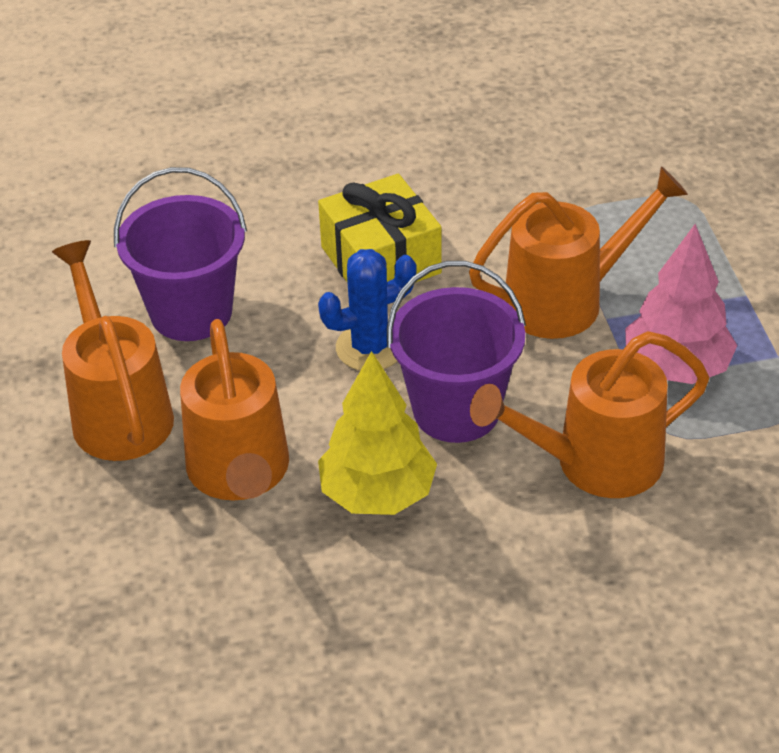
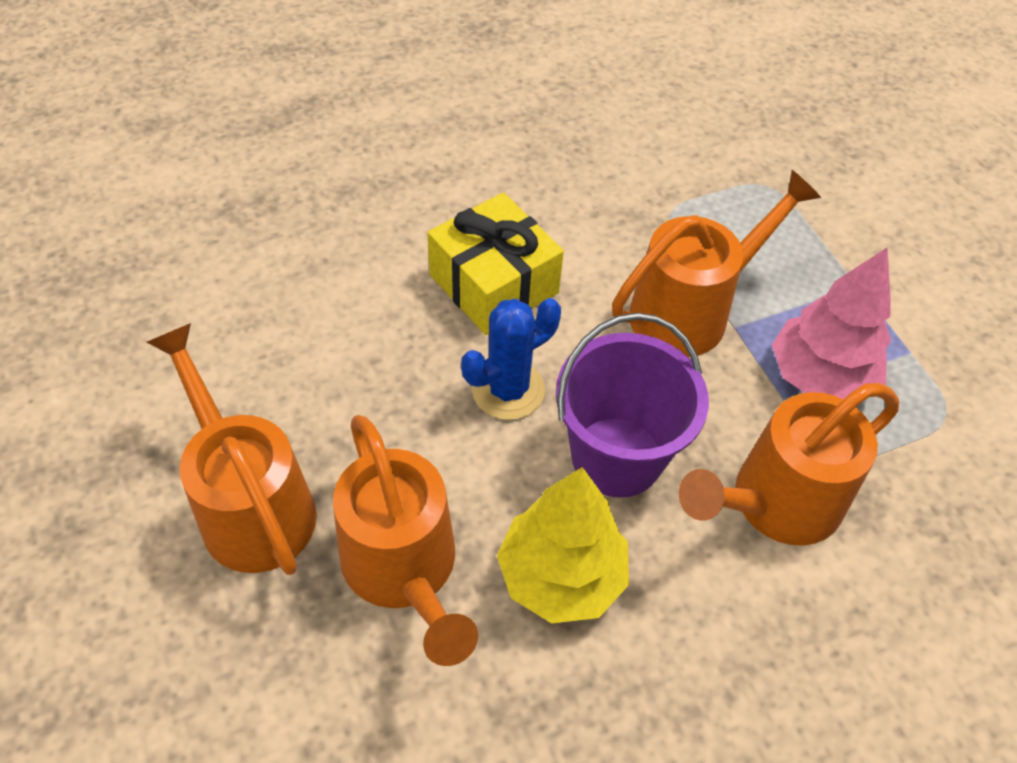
camera: 15 degrees left, 10 degrees up
(191, 312) = (308, 368): purple bucket -> none

